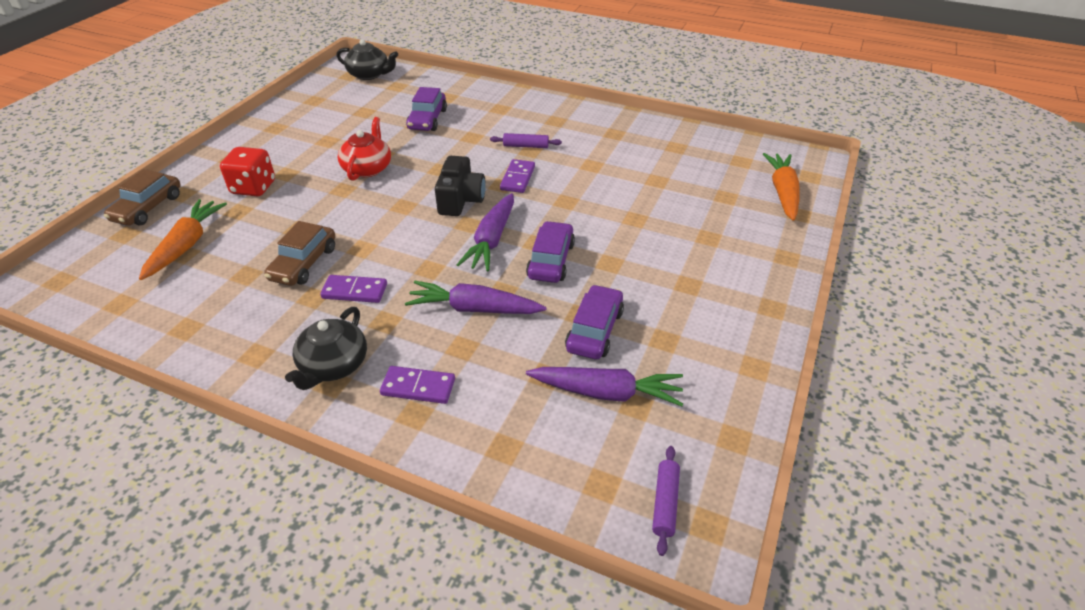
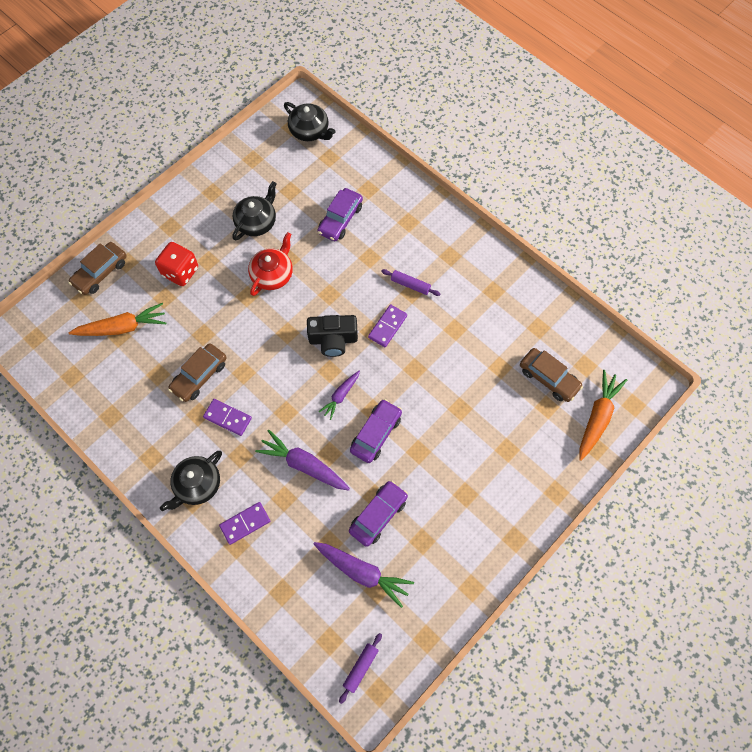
camera: 20 degrees right, 25 degrees up
(186, 245) = (122, 327): orange carrot -> orange carrot turned 45 degrees clockwise
(334, 137) = (256, 222): none -> black teapot
(418, 387) = (245, 523): purple domino -> purple domino turned 60 degrees counterclockwise
(460, 200) = (333, 340): black camera -> black camera turned 60 degrees clockwise
(492, 240) = (341, 395): purple carrot -> purple carrot, size x0.60
(712, 177) = (548, 378): none -> brown car

